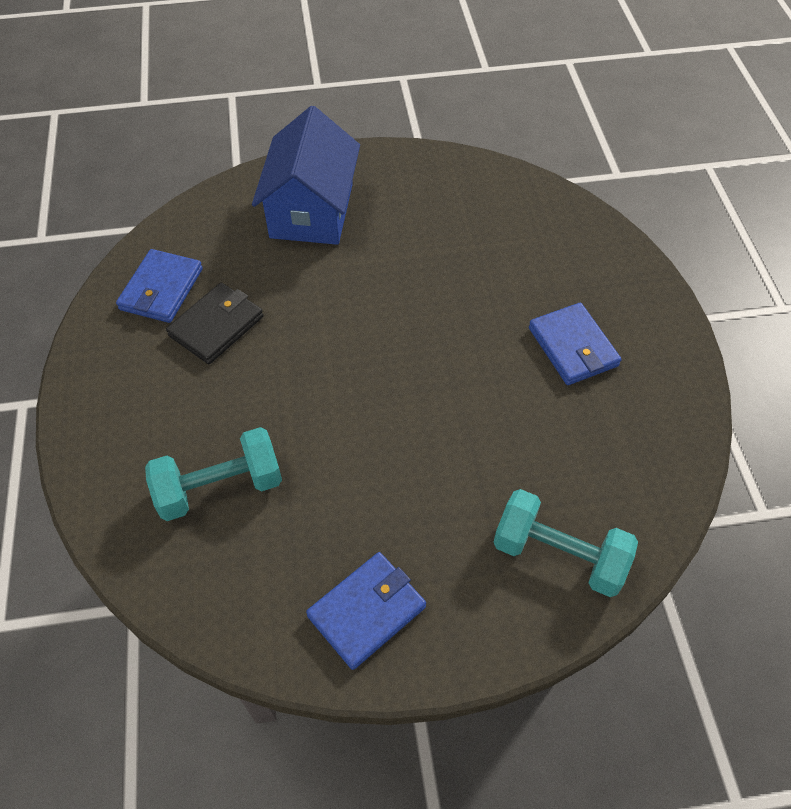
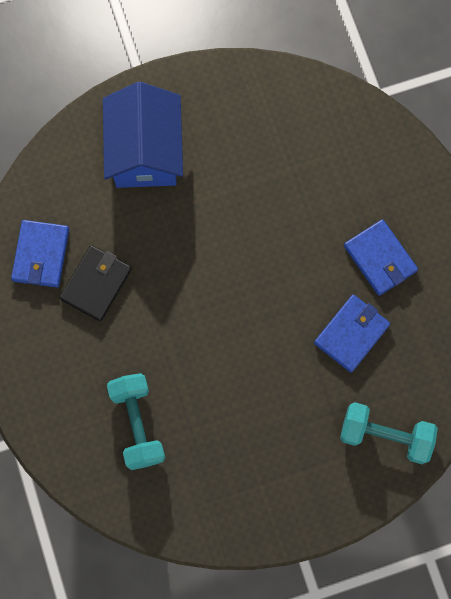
camera: 10 degrees left, 20 degrees up
(220, 487) = (137, 424): turquoise dumbbell -> turquoise dumbbell turned 75 degrees counterclockwise
(367, 611) = (261, 498): blue wallet -> blue wallet (351, 334)

